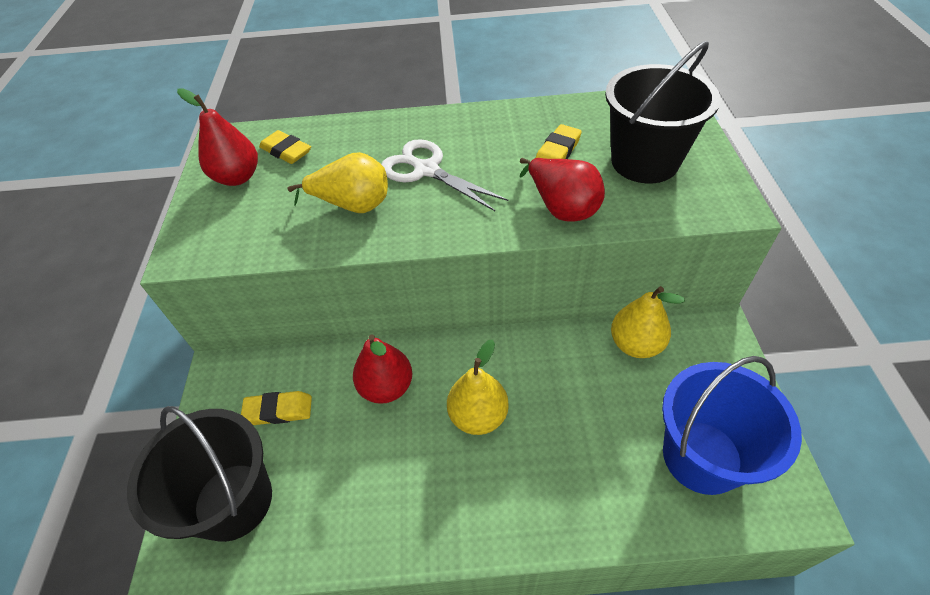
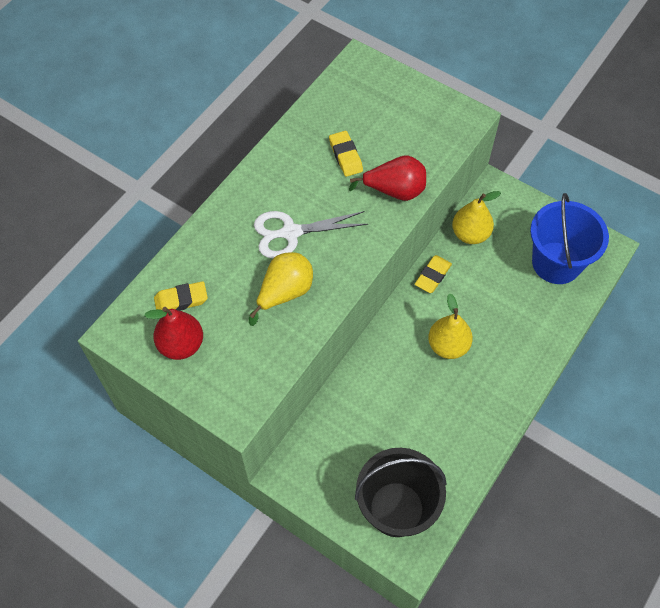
camera: 55 degrees left, 10 degrees up
(278, 410) = (351, 452): yellow eraser -> yellow eraser (432, 276)
(386, 387) = (386, 381): red pear -> none
(644, 161) = (397, 123): black bucket -> none

